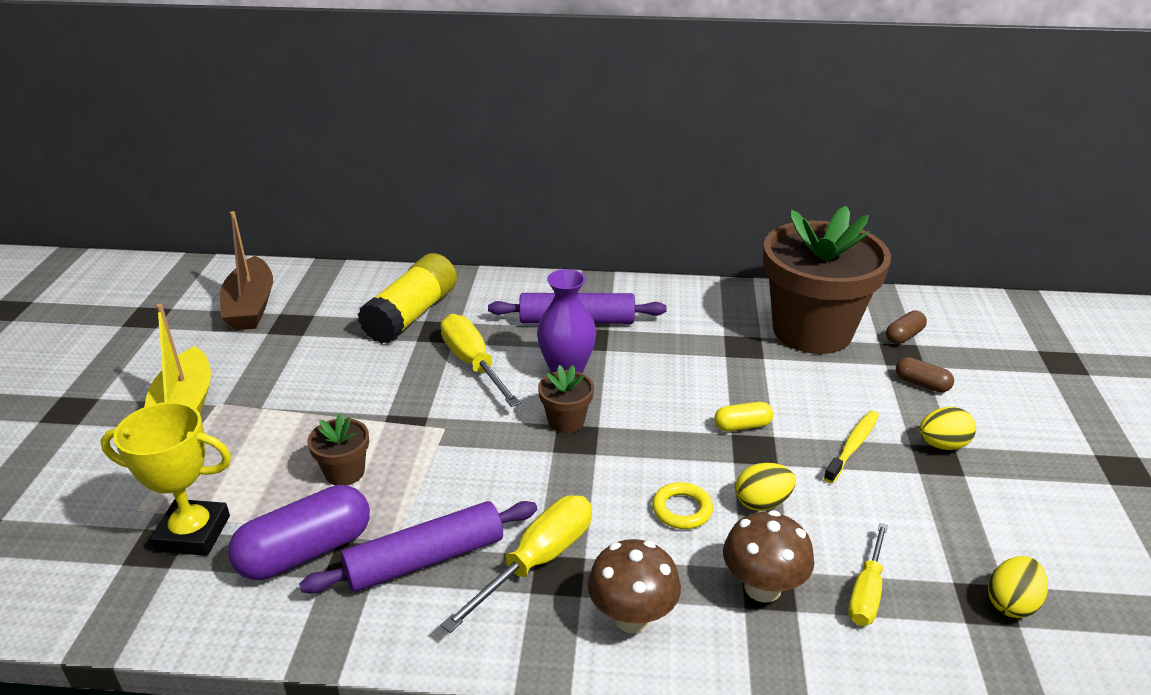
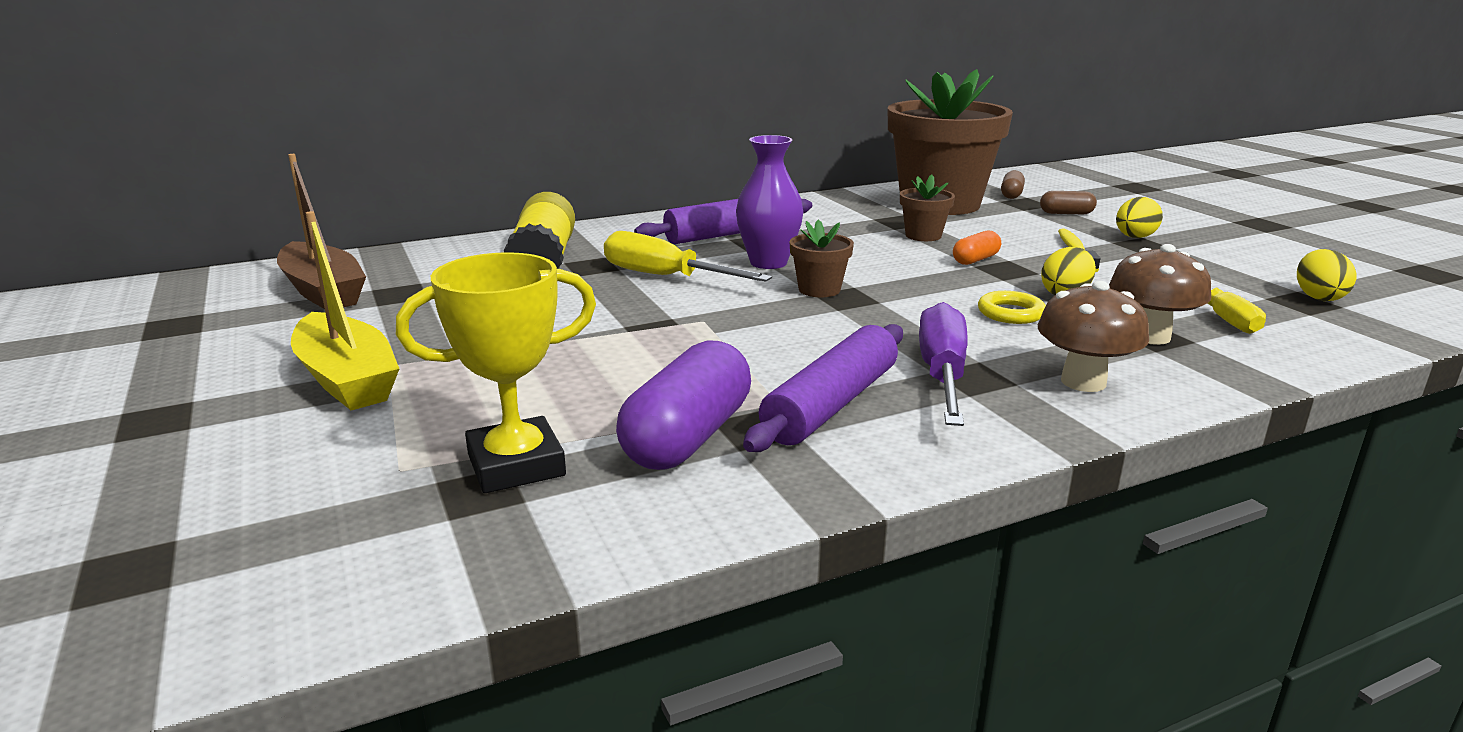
camera: 30 degrees left, 10 degrees down
(345, 472) = (640, 373): brown flower pot -> brown flower pot (923, 236)
(537, 561) = (942, 374): yellow screwdriver -> purple screwdriver
(742, 426) = (975, 260): yellow capsule -> orange capsule

